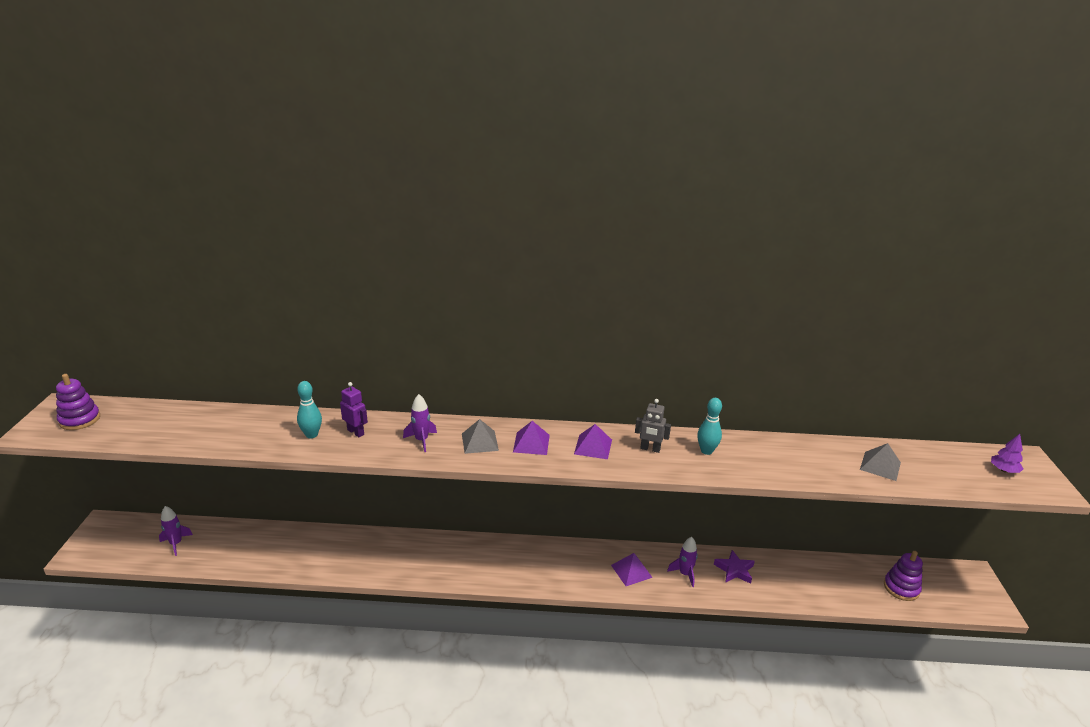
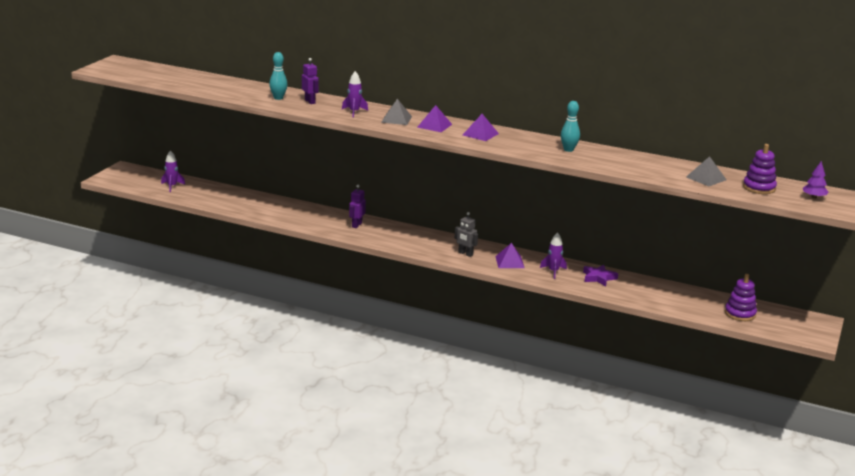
camera: 20 degrees right, 5 degrees down
(80, 420) = (128, 69): purple stacking toy -> purple stacking toy (759, 188)
(432, 554) = (356, 225): none -> purple robot
(650, 449) = (524, 142): grey robot -> grey robot (465, 254)

